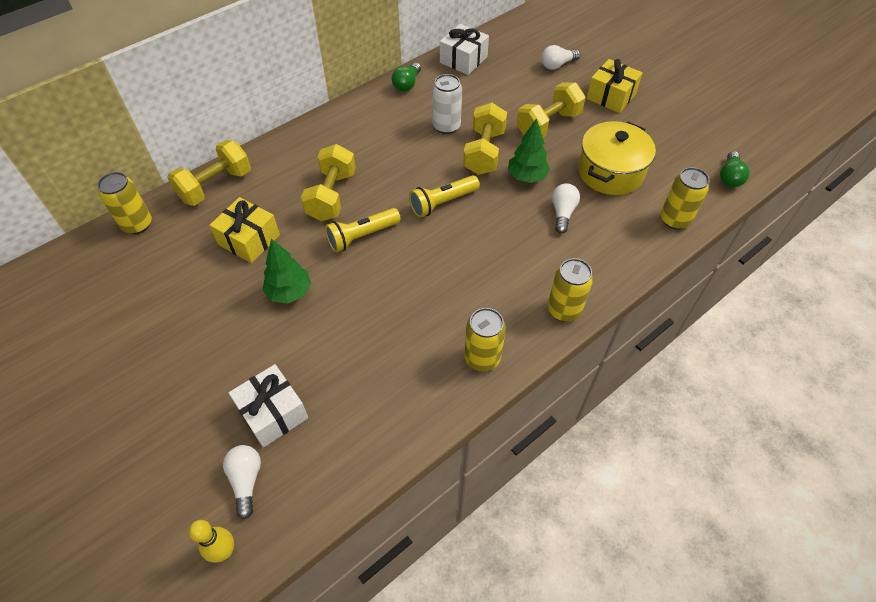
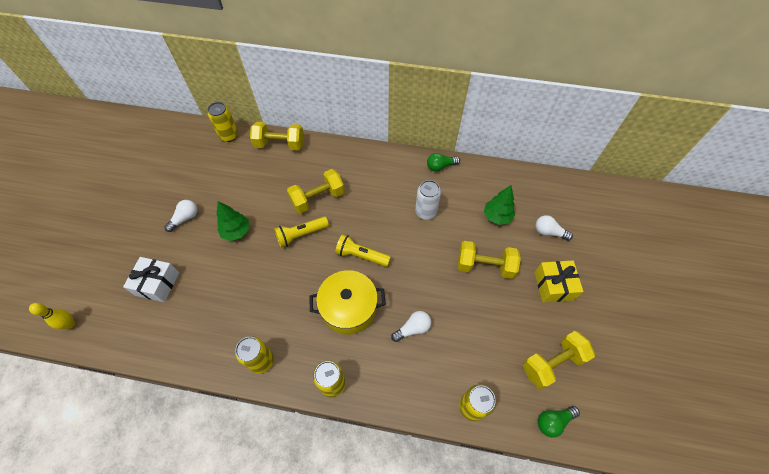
camera: 50 degrees right, 5 degrees up
(246, 480) = (112, 303): white light bulb -> white light bulb (185, 218)
(249, 239) = (256, 187): yellow gift -> none
(362, 236) = (301, 235): yellow flashlight -> yellow flashlight turned 45 degrees counterclockwise
(463, 60) = (494, 178): white gift -> none
(484, 152) = (423, 247): yellow dumbbell -> yellow dumbbell (552, 363)
(527, 177) = (425, 286): green tree -> green tree (497, 216)
(610, 172) = (478, 334): yellow pot -> yellow pot (349, 308)

